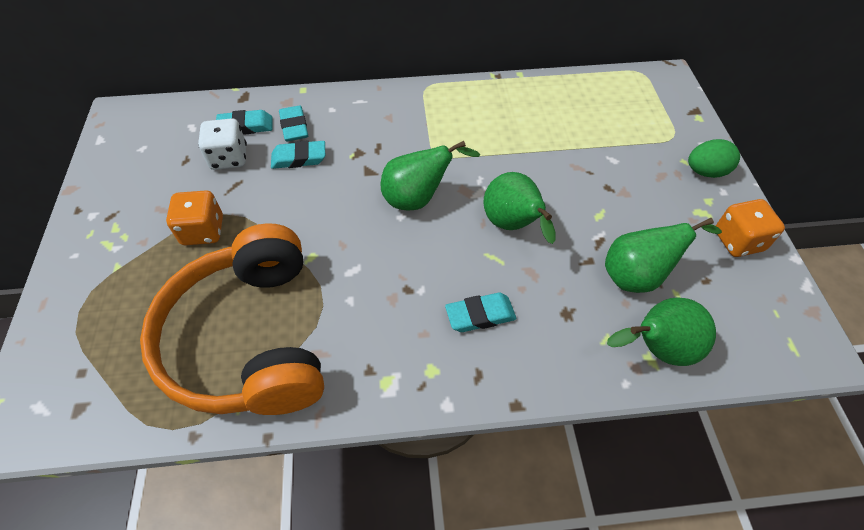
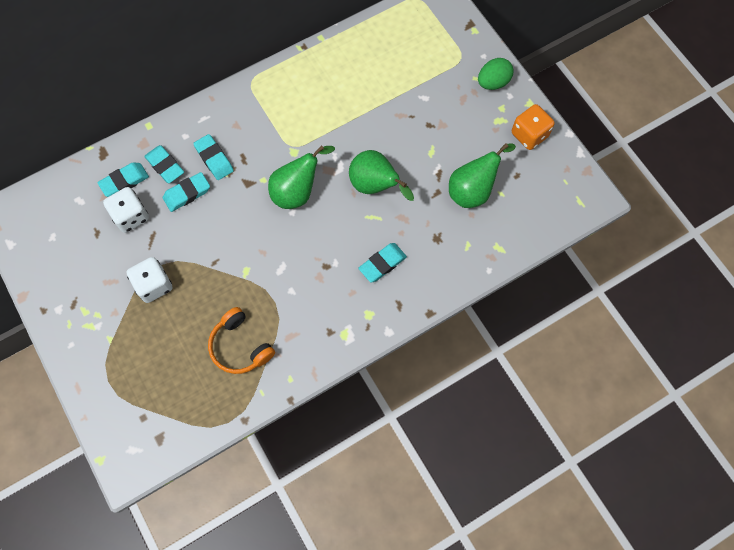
camera: 25 degrees left, 15 degrees up
(203, 231) = (154, 285): orange dice -> white dice
(249, 339) = (240, 346): orange headphones -> orange headphones, size x0.48
(347, 138) = (214, 159): none -> turquoise eraser
(656, 349) = (500, 239): green pear -> none

